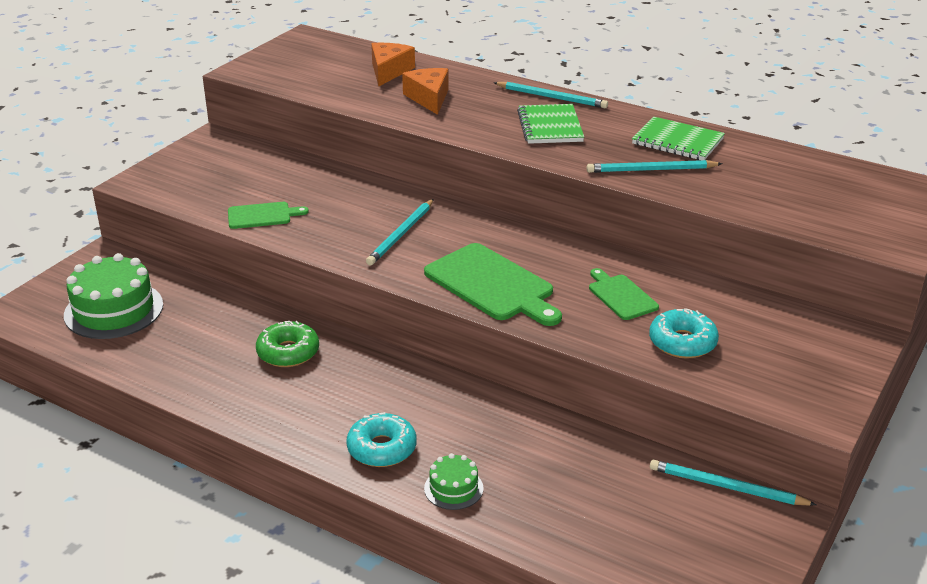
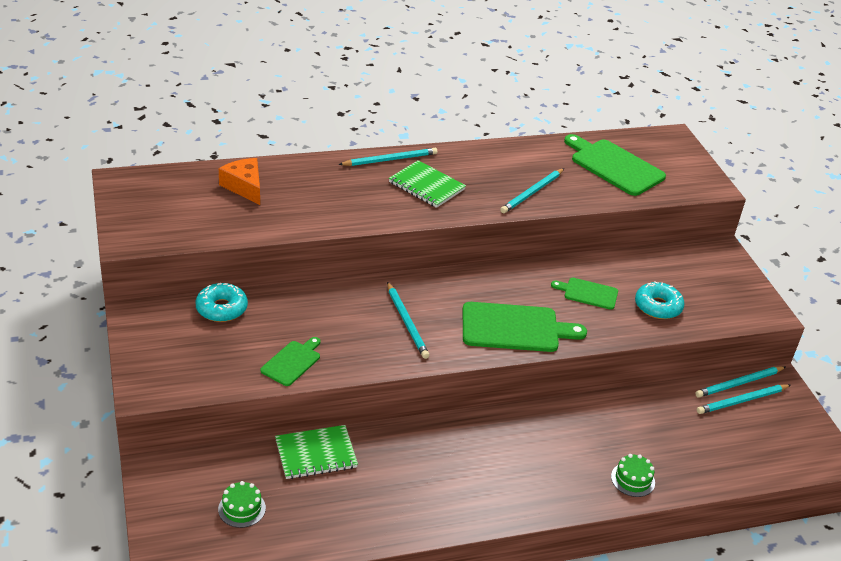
camera: 50 degrees left, 5 degrees up
(114, 310) = (242, 508): green cake -> green cake, size x0.50
(288, 352) = (413, 458): green donut -> none
(382, 448) = (563, 483): turquoise donut -> turquoise donut (221, 309)
(429, 98) = (313, 199): orange cheese -> none
(677, 141) = (513, 162): green notebook -> green notebook (316, 454)
(702, 503) = (742, 401): none -> turquoise pencil
(794, 185) = (614, 166): none -> green cutting board

